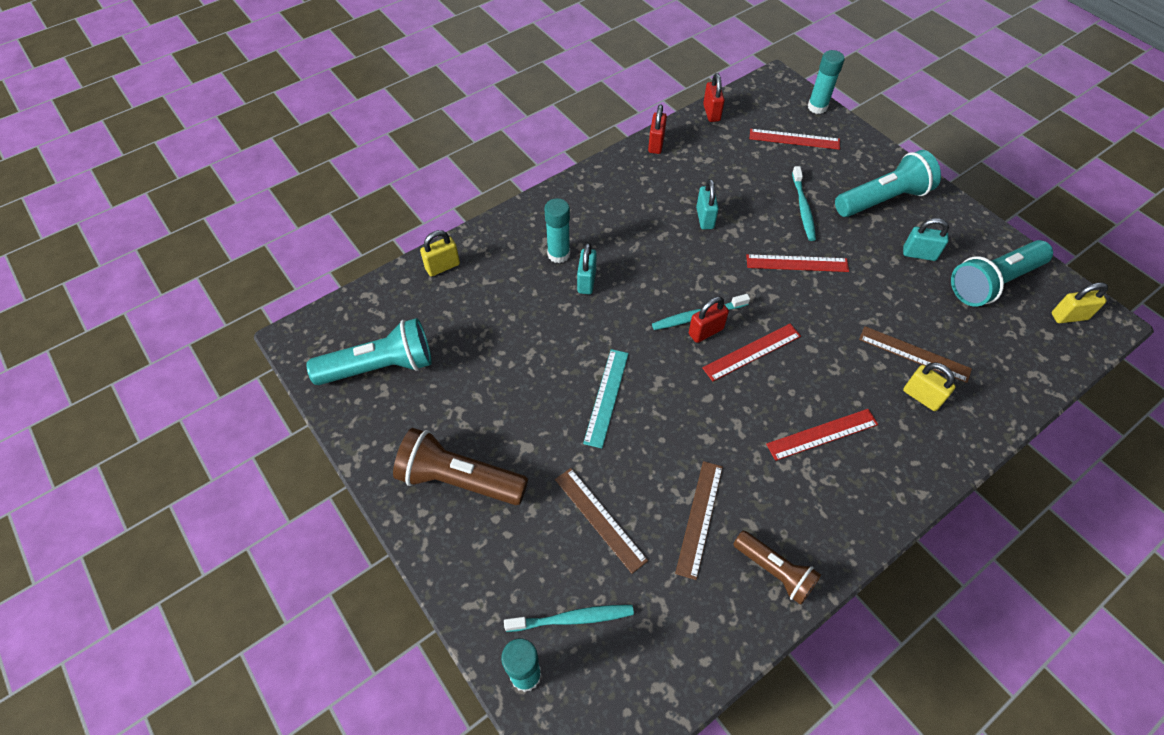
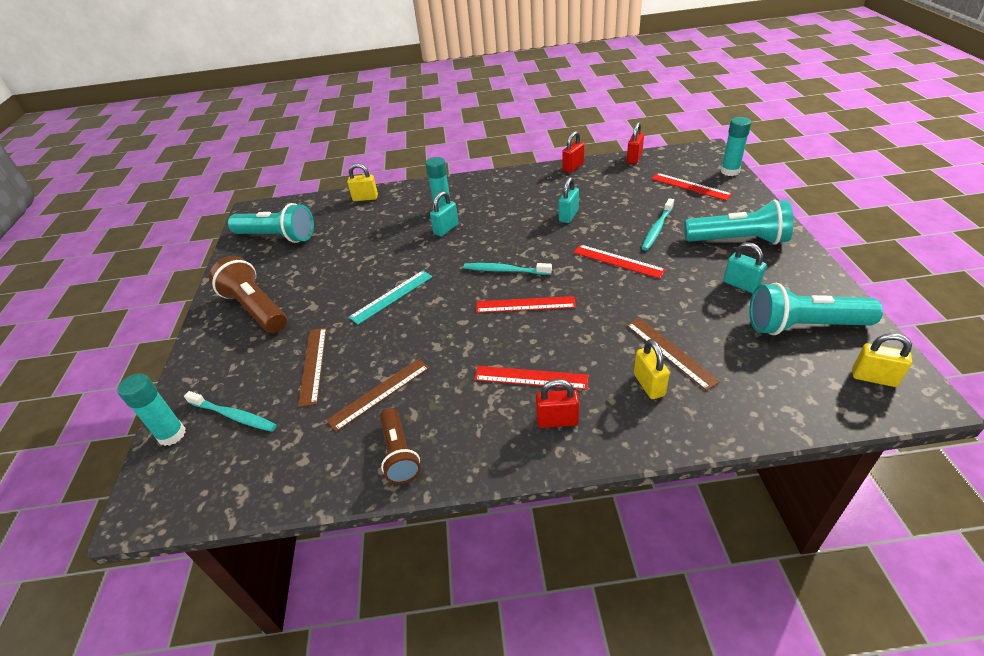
camera: 35 degrees right, 15 degrees down
(705, 331) = (501, 281): red padlock -> red padlock (557, 420)

